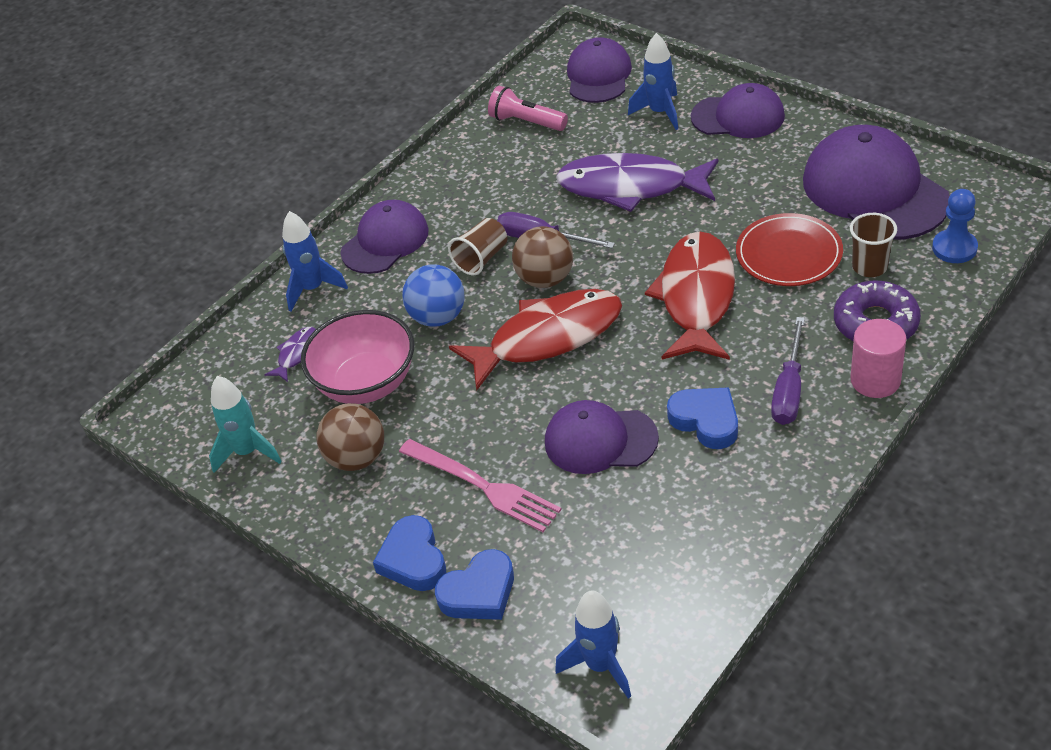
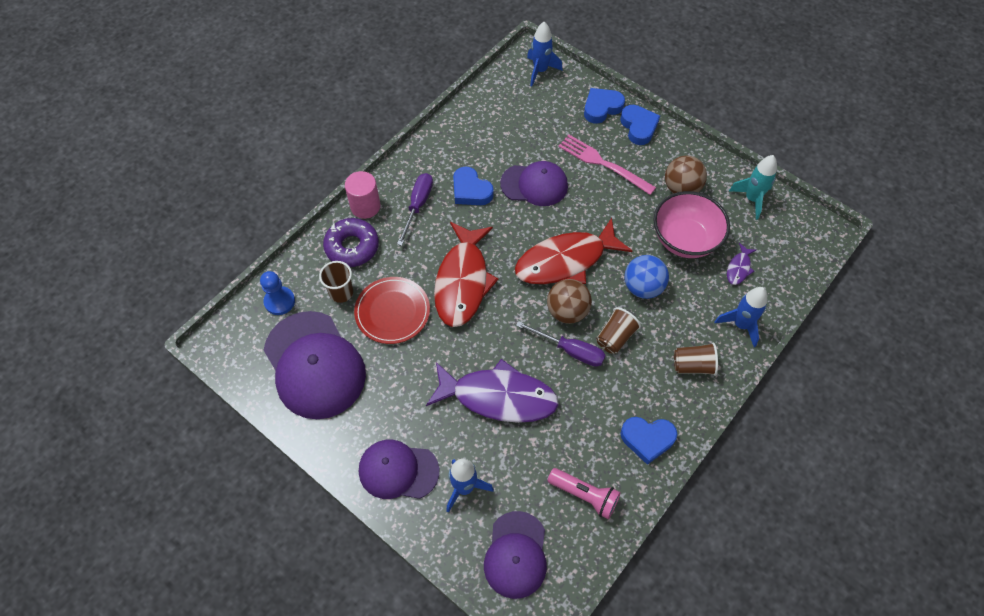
camera: 175 degrees right, 15 degrees up
(385, 241) = (693, 365): purple cap -> brown cup
(452, 171) = (647, 439): none -> blue heart

